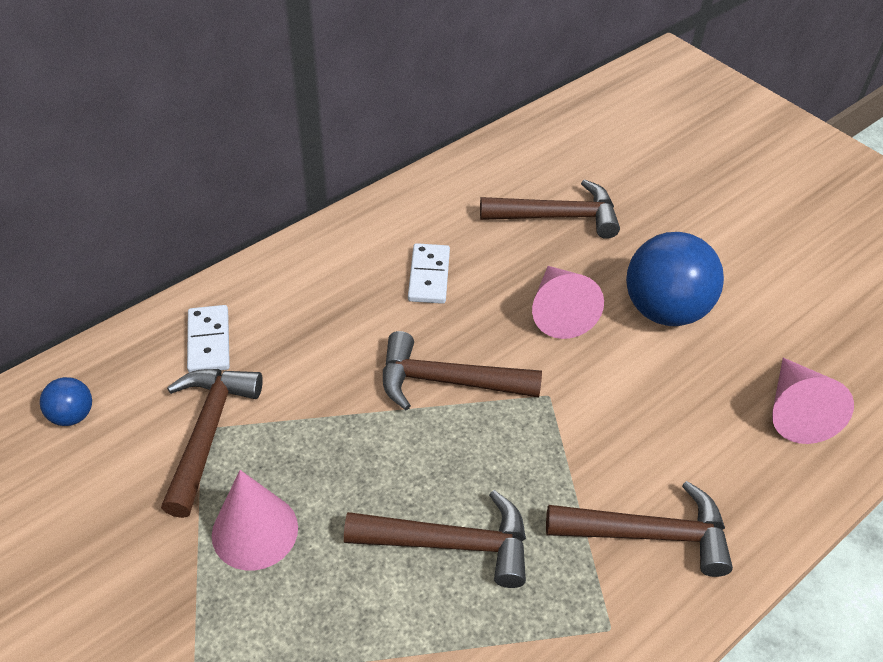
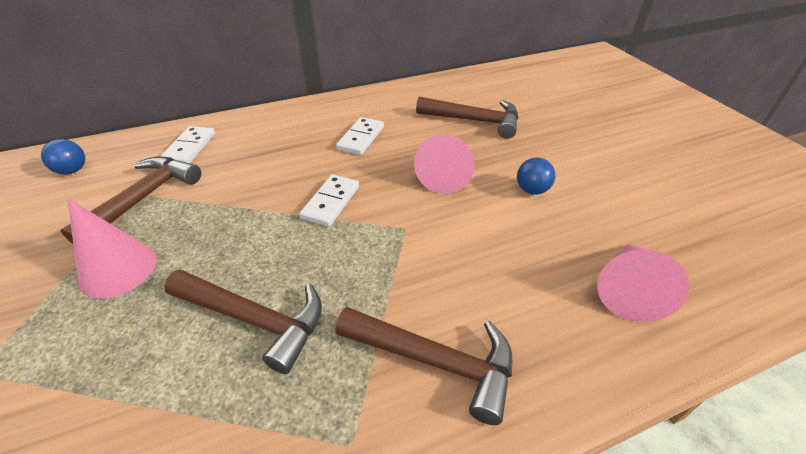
camera: 20 degrees right, 5 degrees down
(447, 381) = (331, 202): brown hammer -> white domino
(664, 310) = (532, 190): blue ball -> blue ball, size x0.47

